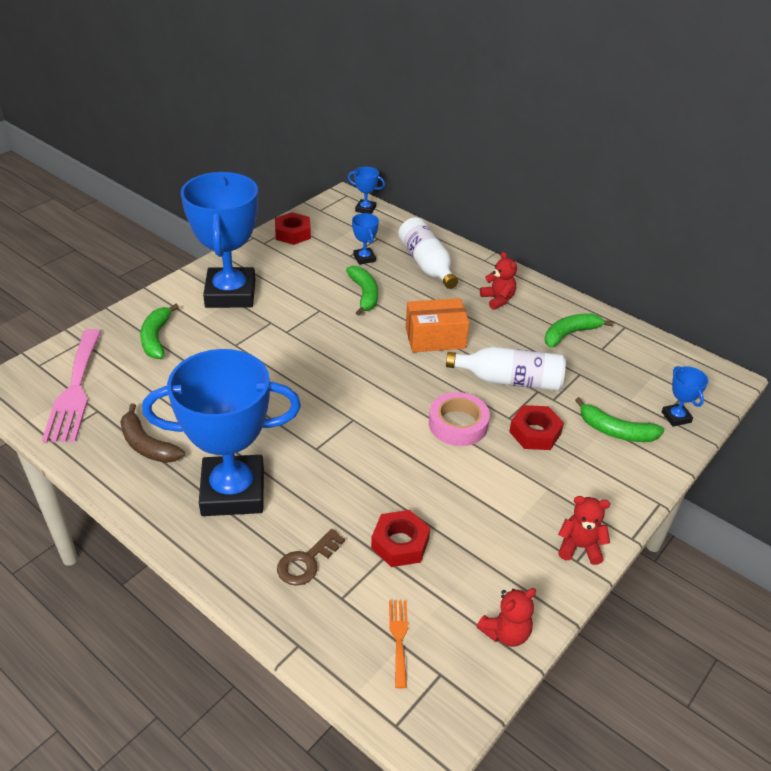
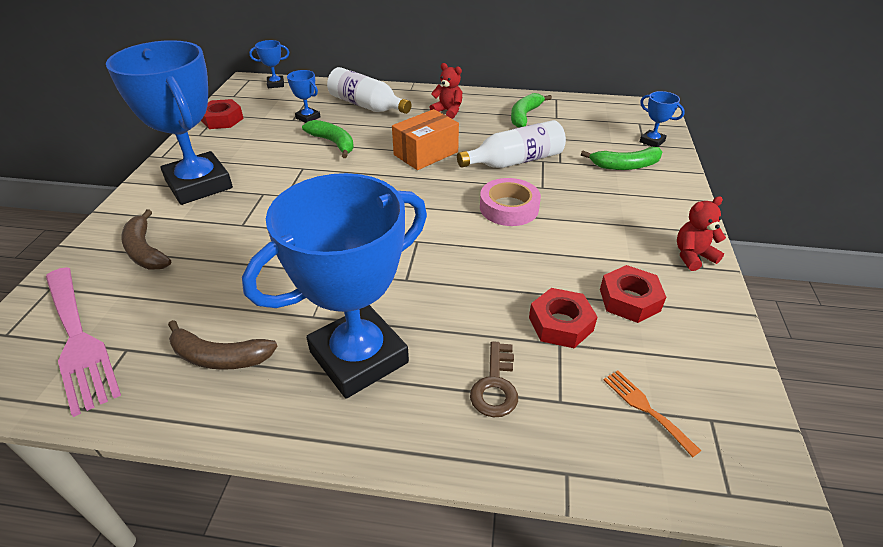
camera: 30 degrees left, 0 degrees up
(156, 338) = (145, 250): green banana -> brown banana
(506, 633) = (718, 352): red teddy bear -> none
(535, 433) = (572, 190): red nut -> red nut (629, 300)

